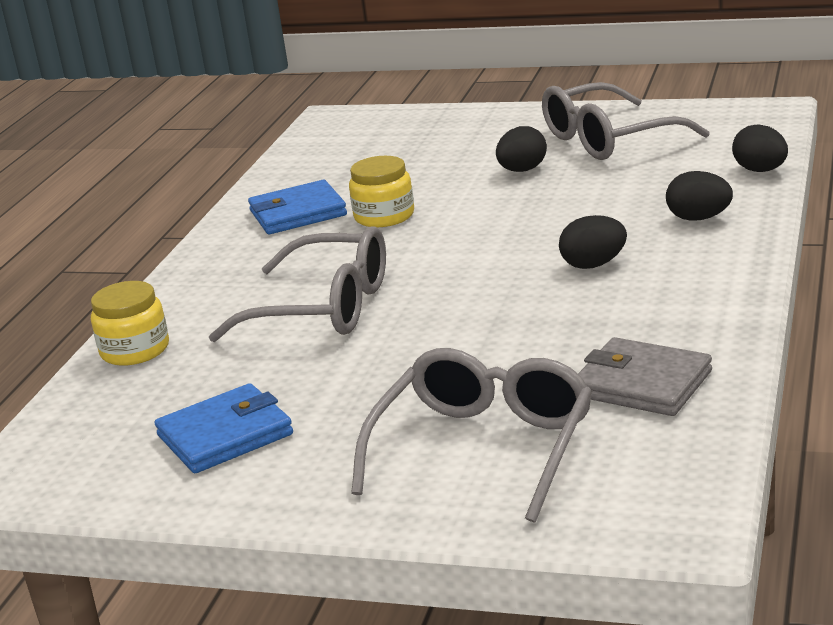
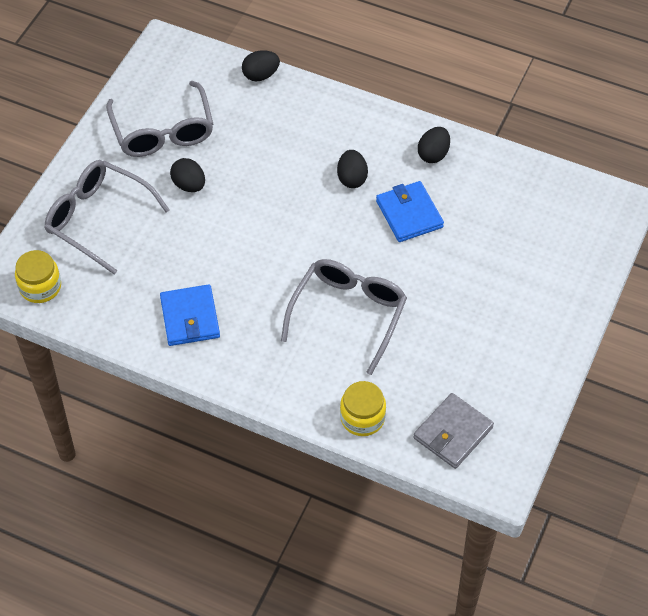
camera: 85 degrees left, 30 degrees up
(225, 435) = (484, 371): blue wallet -> blue wallet (409, 214)
(384, 216) = (224, 269): yellow jar -> yellow jar (40, 287)
(484, 448) = (535, 260): grey glasses -> grey glasses (98, 219)
(642, 384) = (495, 187): grey wallet -> grey wallet (453, 433)
(699, 218) = (314, 119): black egg -> black egg (433, 154)

